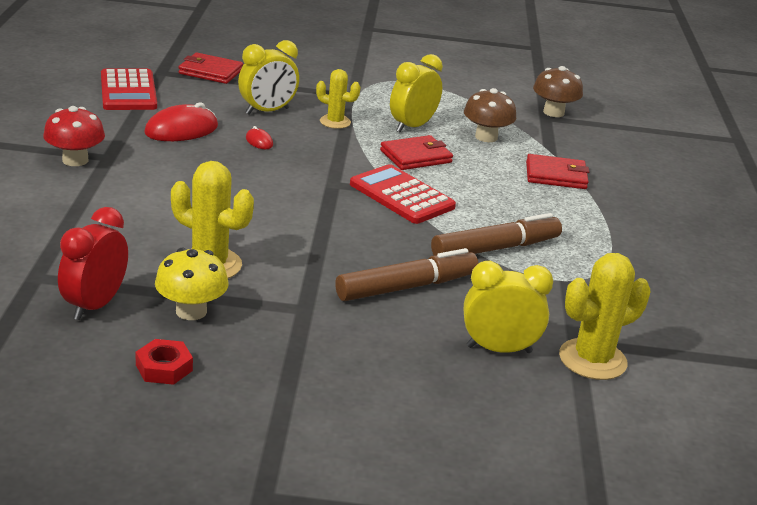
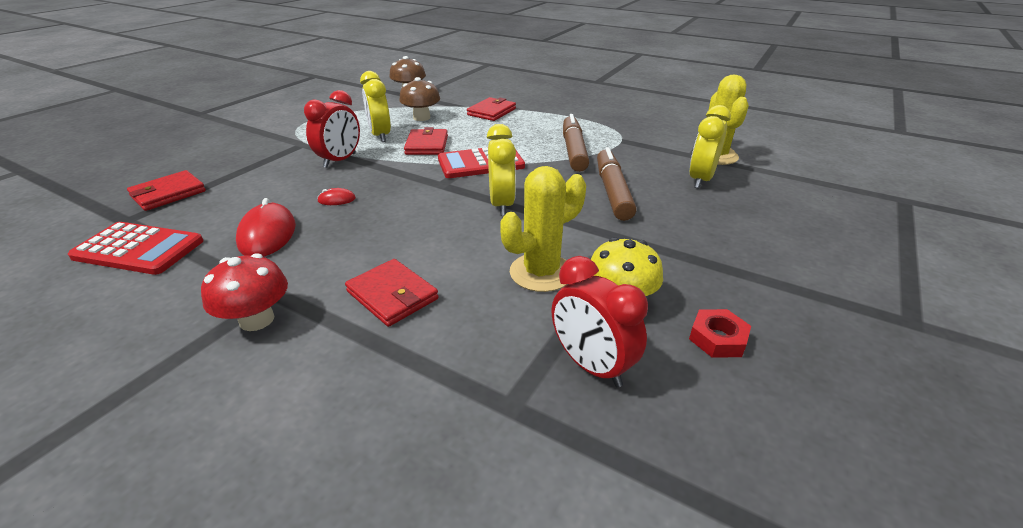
camera: 60 degrees left, 5 degrees up
(133, 203) = (392, 295): none -> red wallet
(267, 111) = (285, 184): yellow clock -> yellow clock (502, 205)
(335, 122) = (340, 160): yellow cactus -> red clock

